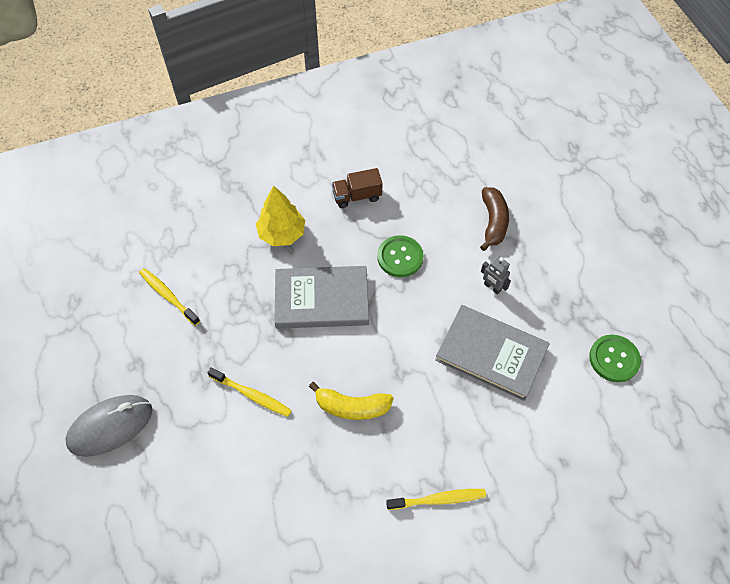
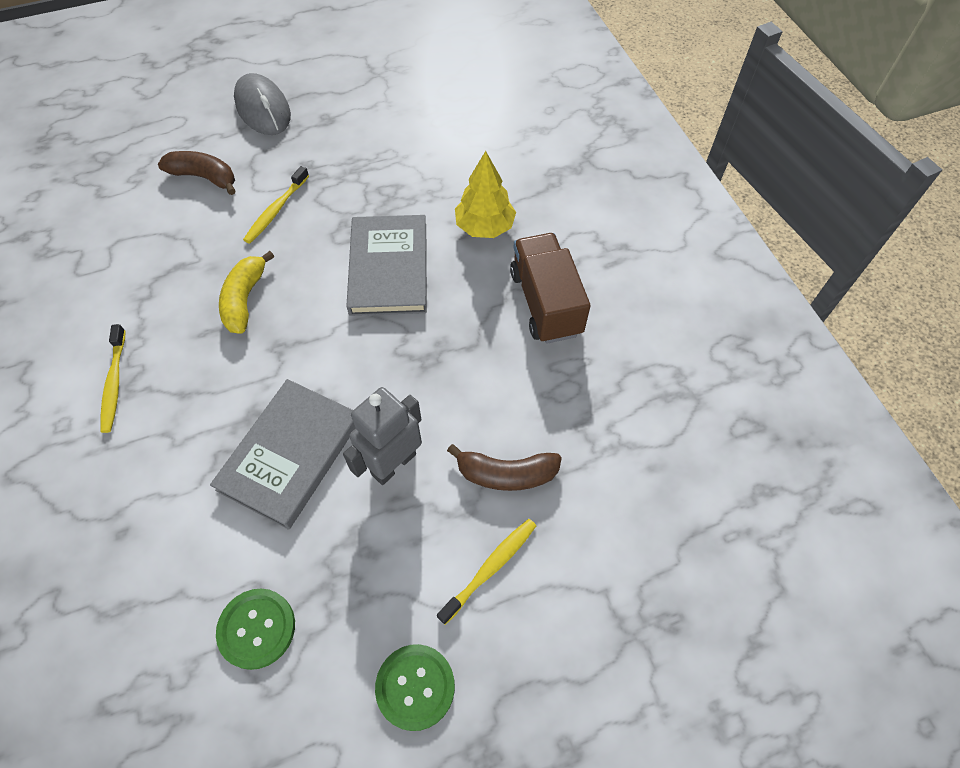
camera: 90 degrees right, 0 degrees up
(168, 296) = (404, 135): yellow toothbrush -> yellow toothbrush (490, 568)
(202, 468) = (204, 177): none -> brown banana
(357, 196) = (545, 303): brown truck -> brown truck, size x1.64
(400, 257) = (447, 351): green button -> green button (415, 687)
(492, 287) = (393, 464): grey robot -> grey robot, size x1.81

